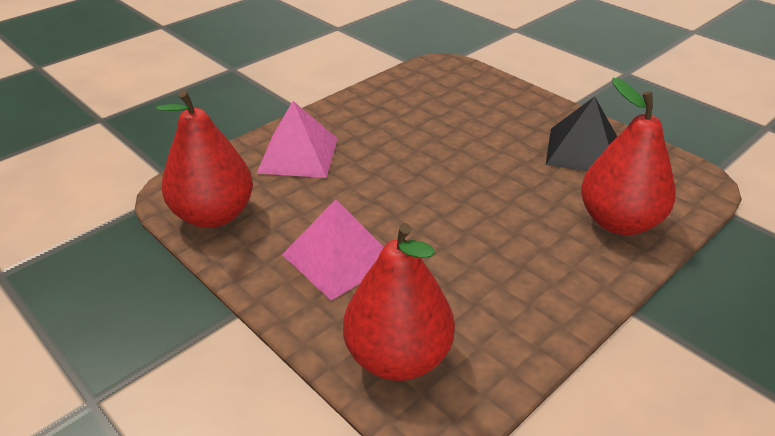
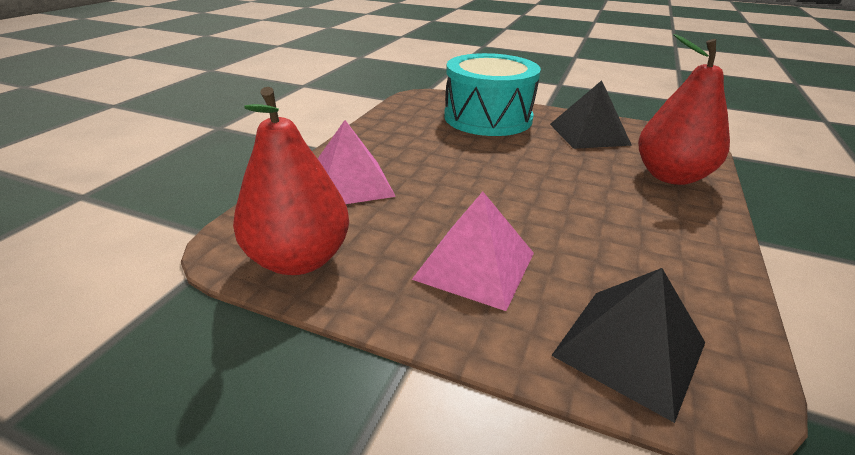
camera: 25 degrees left, 5 degrees down
(398, 357) = (629, 348): red pear -> black pyramid
(489, 107) = (488, 118): none -> turquoise drum

